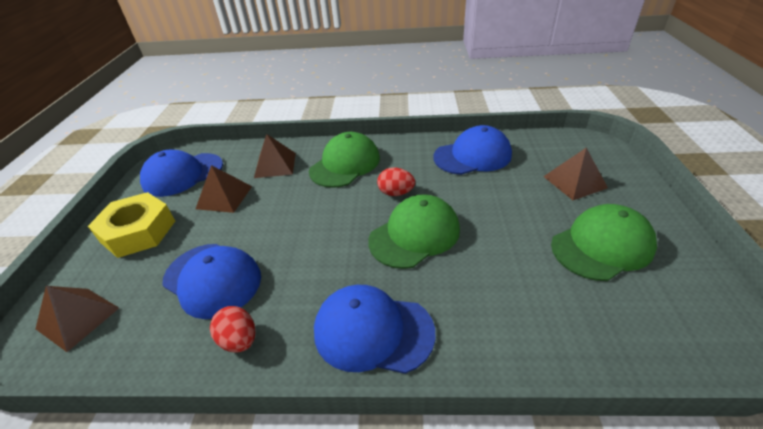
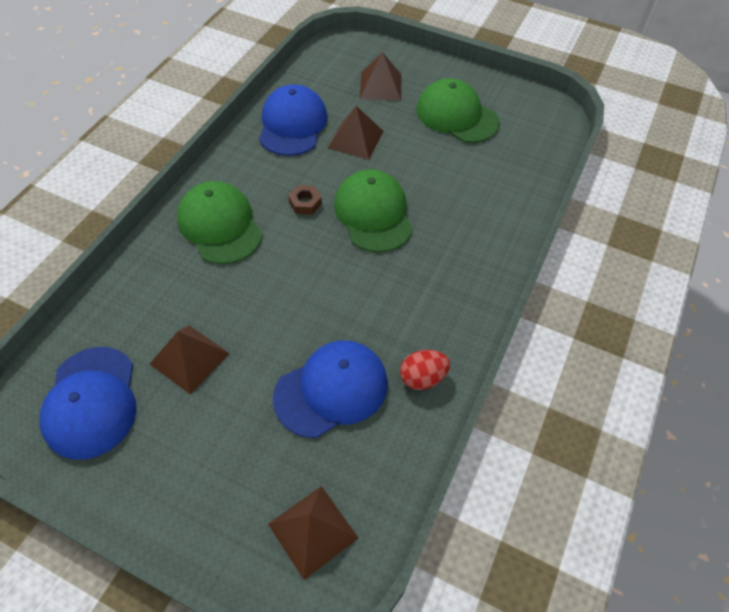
camera: 70 degrees left, 15 degrees up
(138, 231) = (191, 464): yellow nut -> none
(275, 165) = (162, 291): brown pyramid -> brown pyramid (355, 139)
(373, 331) = (461, 281): blue cap -> none
(396, 193) = (305, 203): red egg -> brown nut
(602, 246) = (456, 116): green cap -> green cap turned 45 degrees counterclockwise

